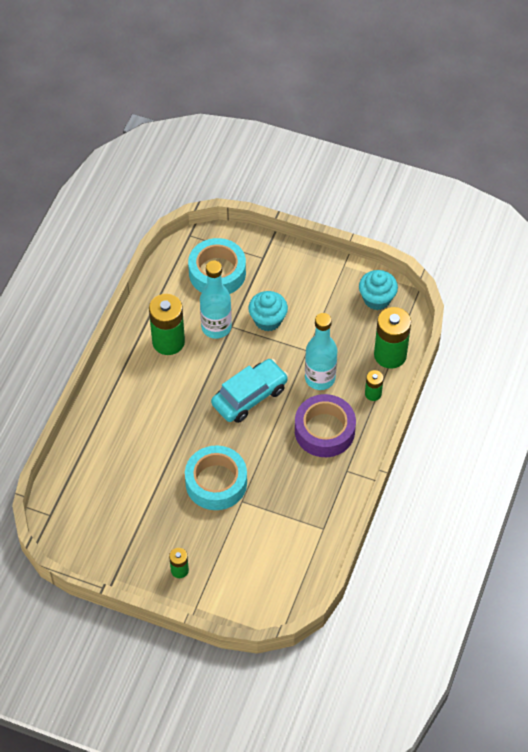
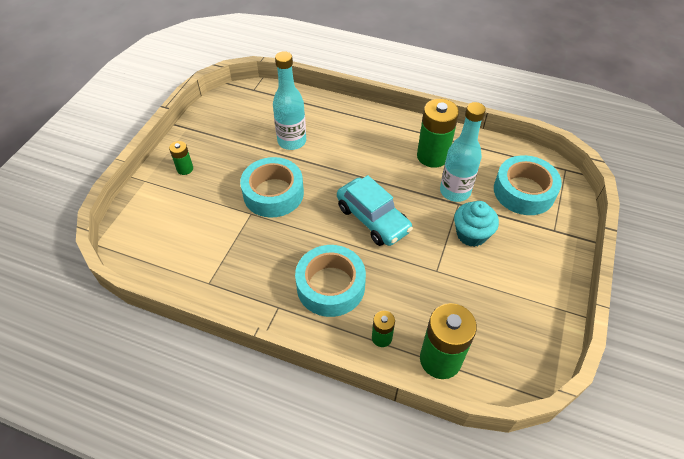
camera: 90 degrees right, 5 degrees down
(320, 378) = (400, 282): turquoise bottle -> turquoise bottle (292, 141)
(324, 430) = (330, 286): purple tape -> turquoise tape
(377, 299) = (523, 347): turquoise cupcake -> none

